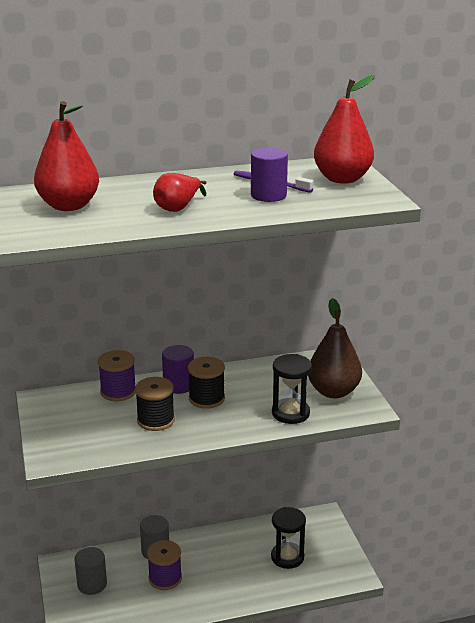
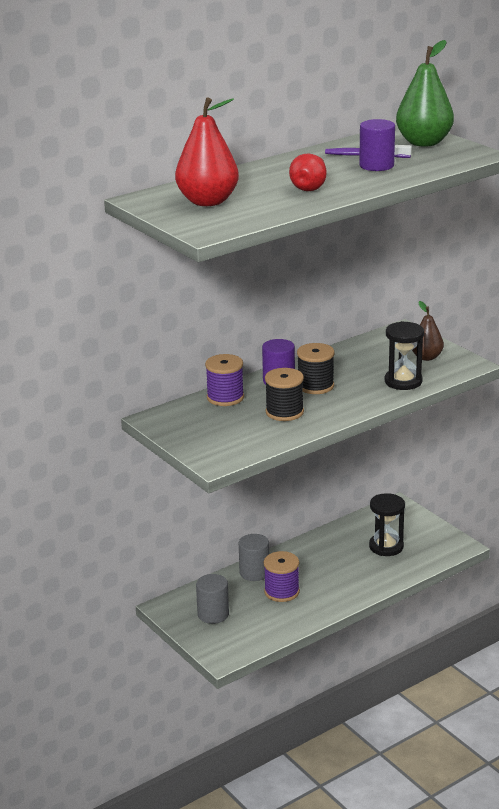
camera: 20 degrees left, 0 degrees up
(333, 391) = (426, 357): brown pear -> brown pear, size x0.61
(342, 179) = (424, 143): red pear -> green pear

